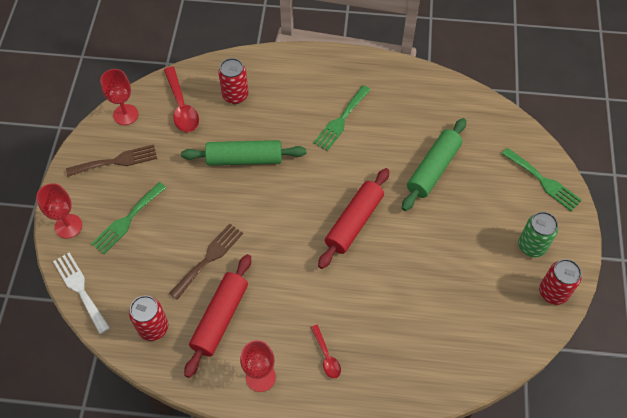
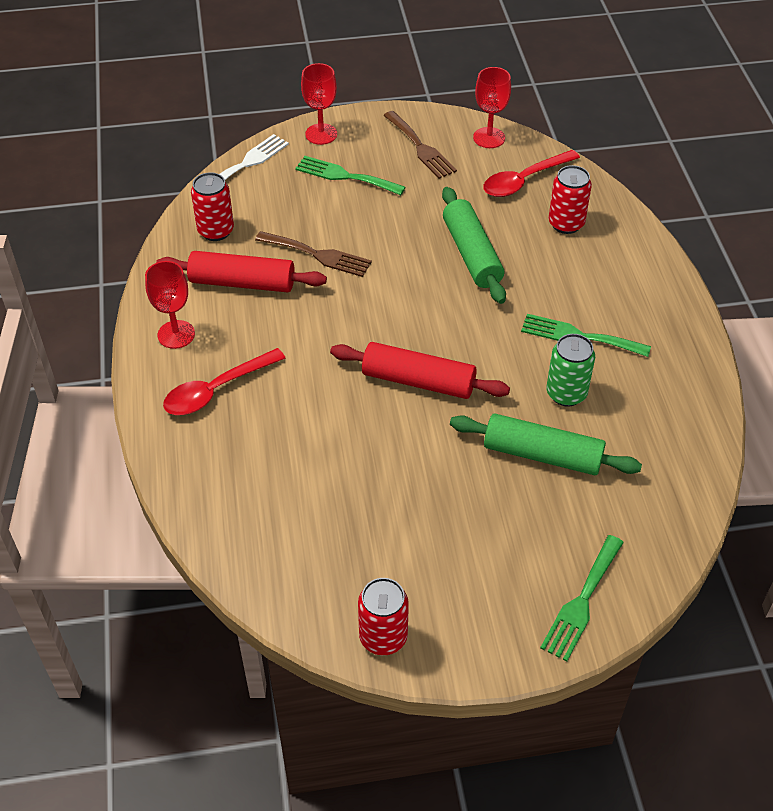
camera: 75 degrees right, 10 degrees down
(326, 356) = (217, 390): red spoon -> red spoon, size x1.74
(531, 246) = (455, 599): green can -> green can (566, 393)

